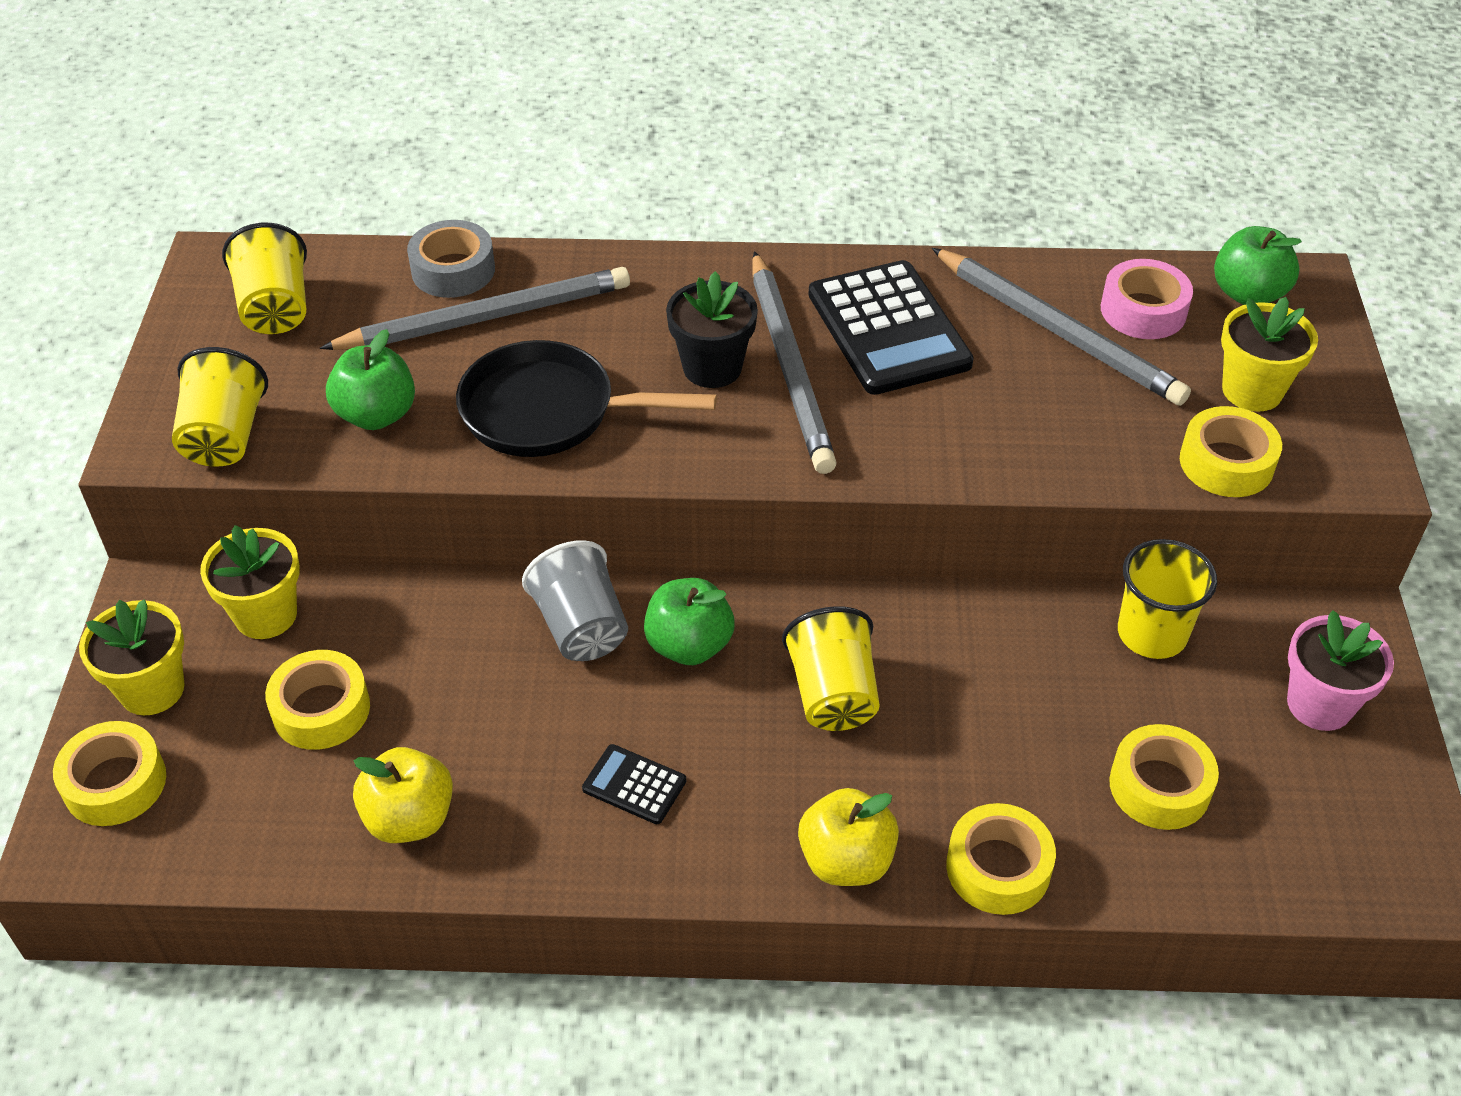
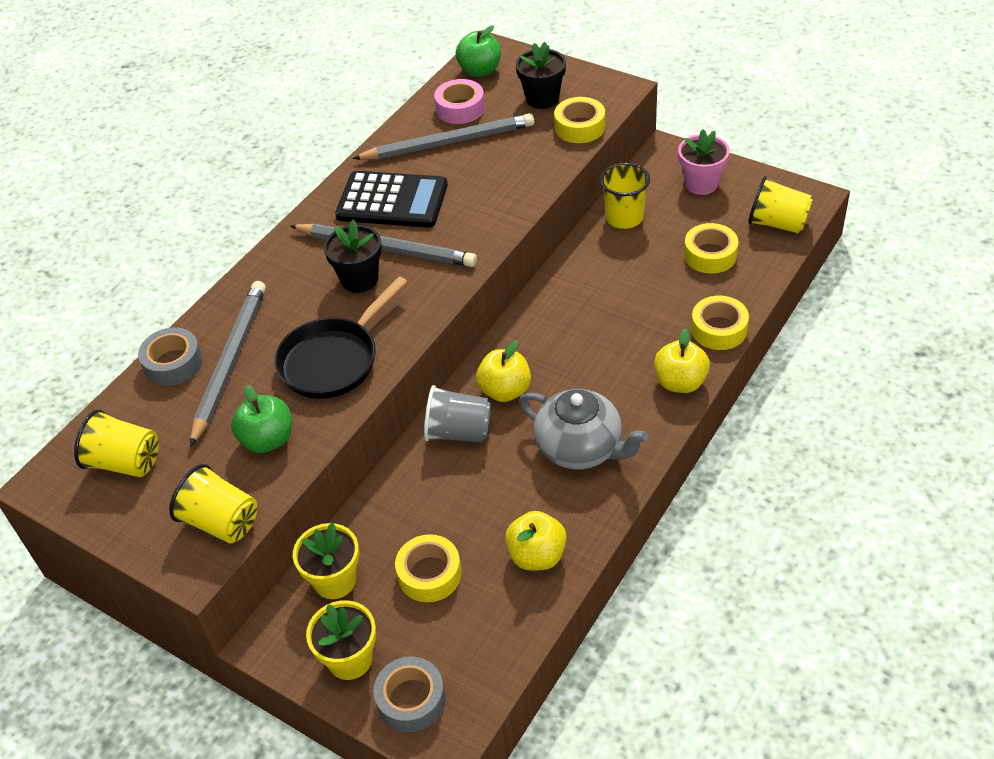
camera: 55 degrees left, 0 degrees up
(115, 783) = (411, 699): yellow tape -> grey tape
(634, 785) = (580, 448): black calculator -> grey teapot
(689, 645) = (505, 391): green apple -> yellow apple
(832, 694) = (578, 346): yellow cup -> yellow cup (777, 223)
(1252, 390) = (542, 98): yellow flower pot -> black flower pot

